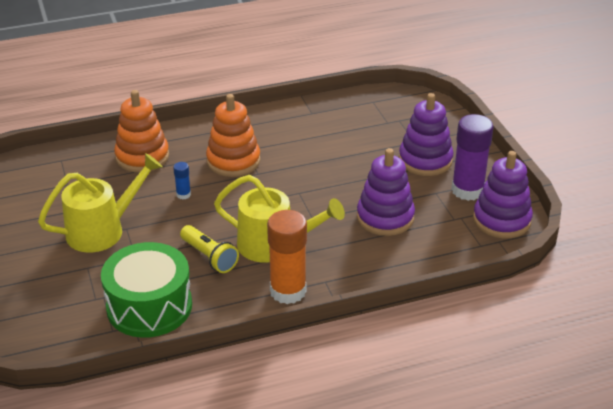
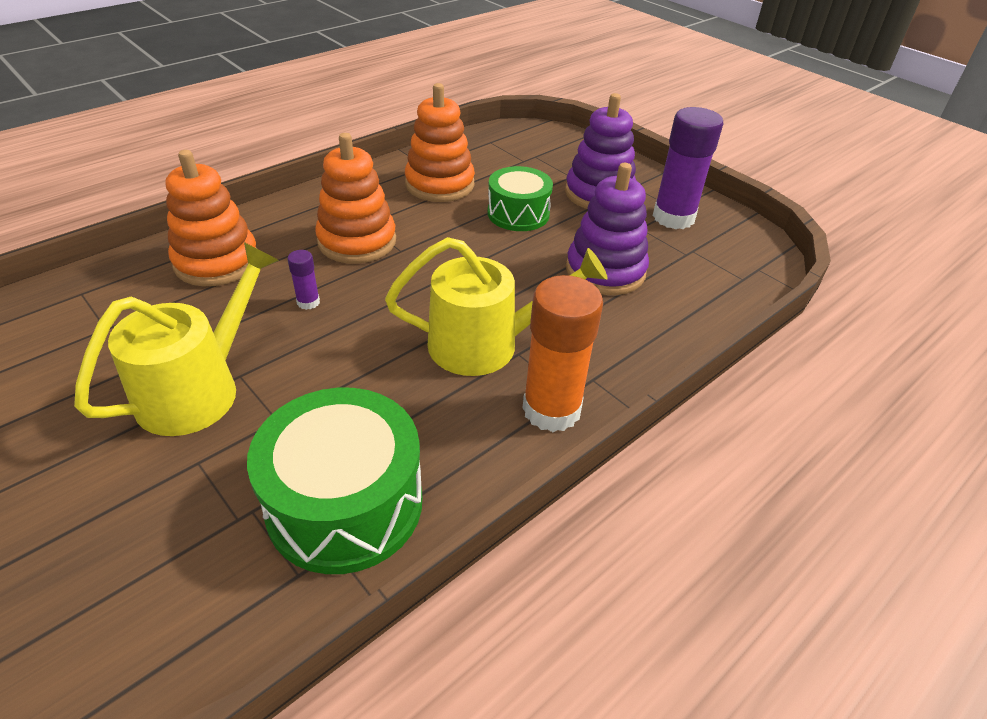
camera: 25 degrees left, 5 degrees up
(183, 195) = (308, 302): blue glue stick -> purple glue stick
(209, 257) = (400, 387): yellow flashlight -> none
(313, 130) = (439, 184): none -> orange stacking toy
(354, 163) = (518, 214): none -> green drum
(501, 220) = (739, 243): purple stacking toy -> none

